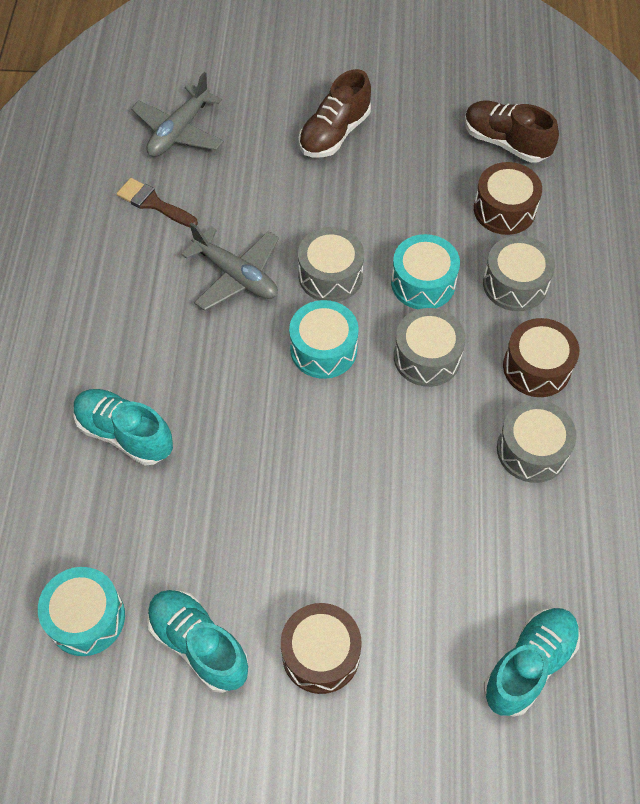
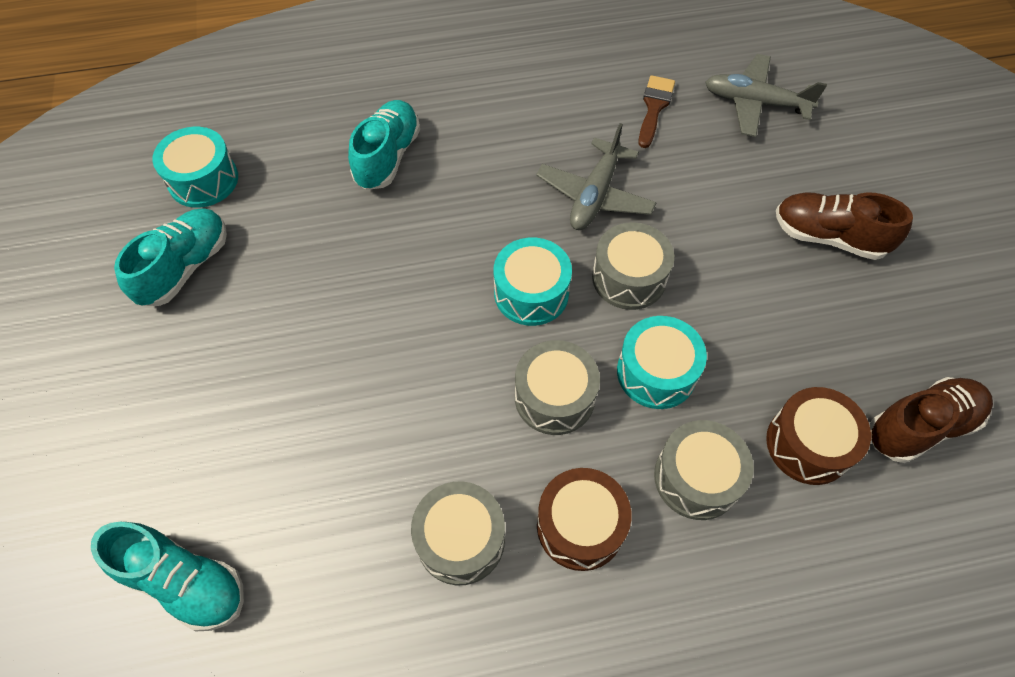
camera: 75 degrees right, 0 degrees up
(321, 654) = (183, 369): brown drum -> none
(505, 142) = (920, 426): brown shoe -> brown shoe turned 45 degrees clockwise

